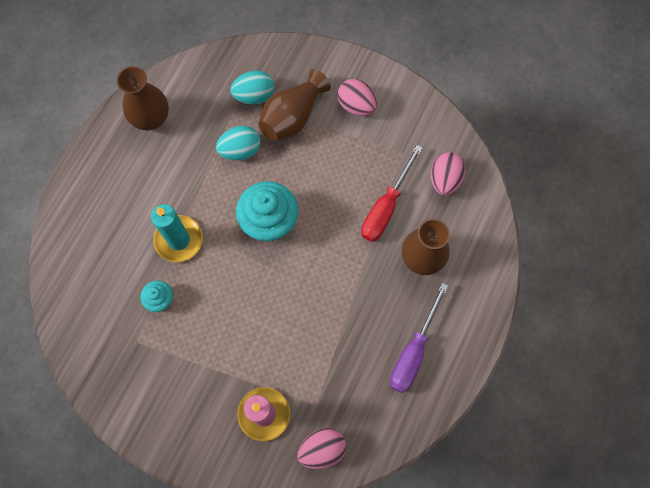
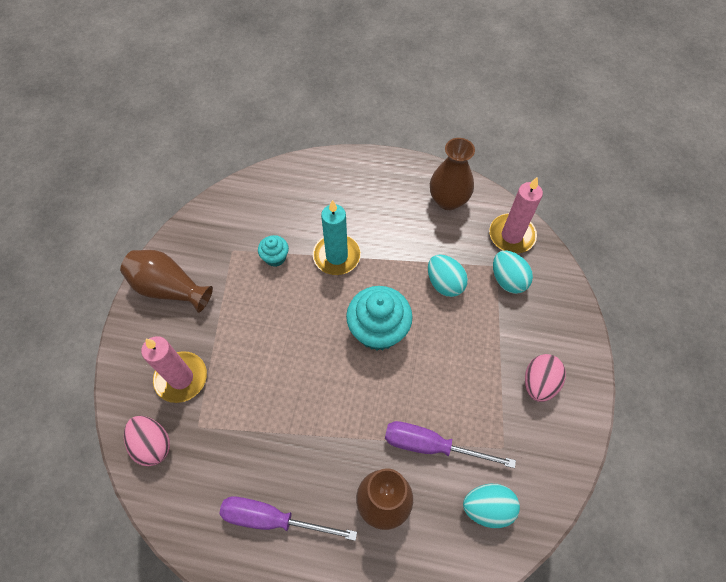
camera: 75 degrees right, 10 degrees down
(209, 76) = (511, 235): none -> pink candle
(293, 116) = (500, 322): brown vase -> brown vase (169, 288)
(386, 207) = (431, 445): red screwdriver -> purple screwdriver
(445, 180) = (487, 508): pink egg -> turquoise egg

